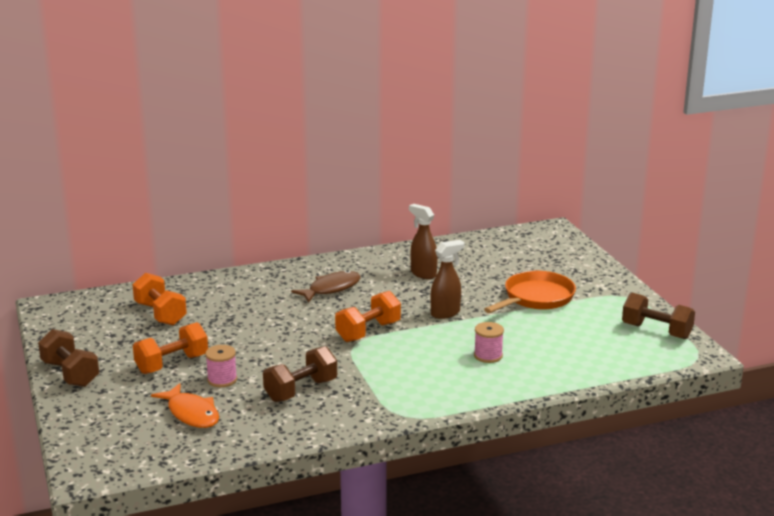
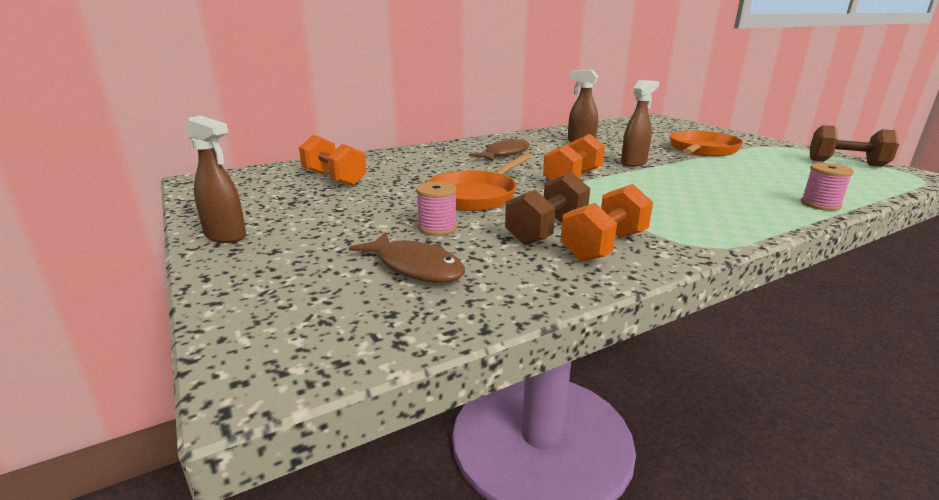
camera: 10 degrees left, 0 degrees up
(70, 374) = (226, 236): brown dumbbell -> brown spray bottle
(172, 364) = (364, 218): orange dumbbell -> orange dumbbell (604, 246)
(191, 413) = (415, 267): orange fish -> brown fish
(269, 347) = (475, 196): none -> orange pan
(488, 356) = (720, 188): pink spool -> pink spool (820, 204)

